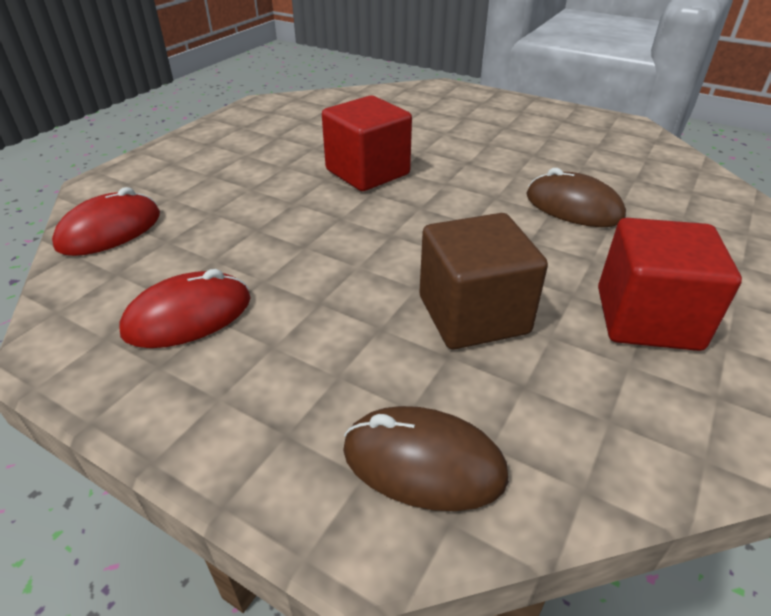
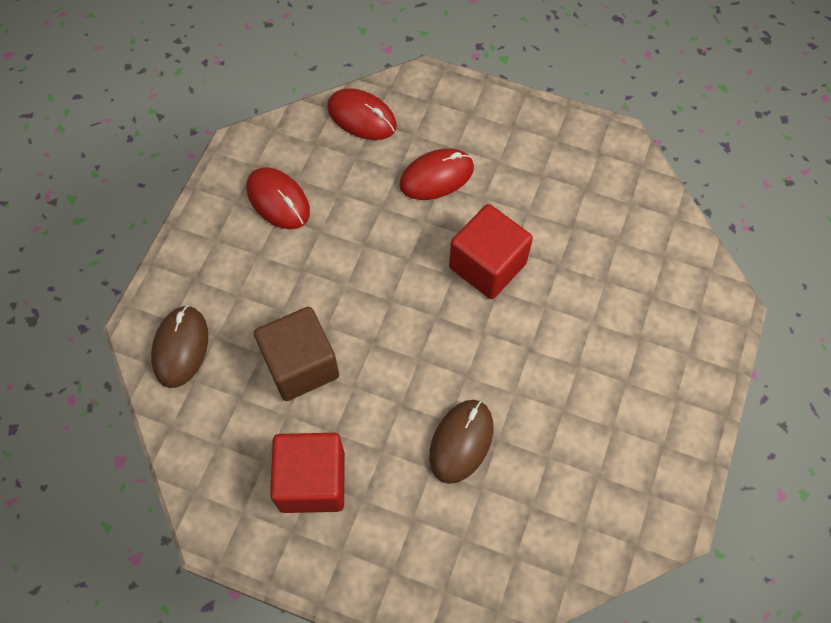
camera: 80 degrees right, 25 degrees up
(239, 189) = (436, 177): none -> red mouse

